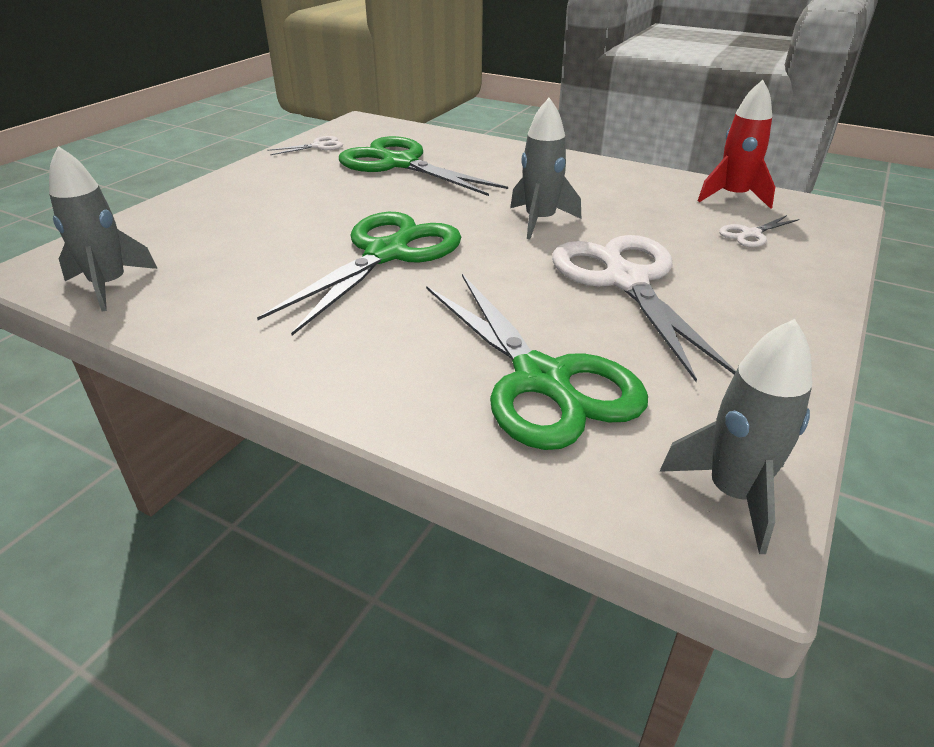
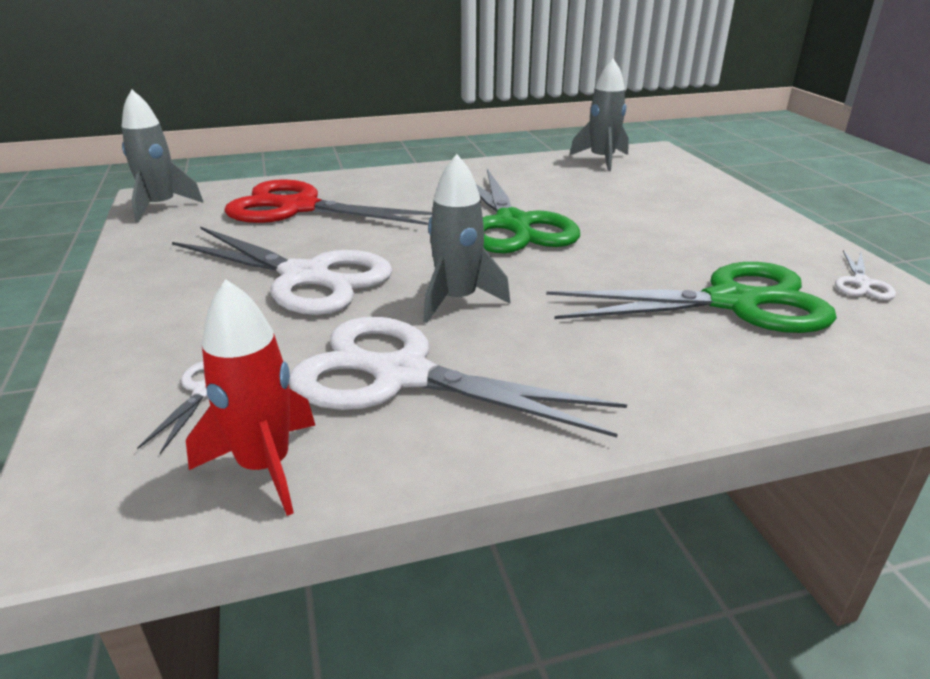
camera: 135 degrees right, 5 degrees down
(541, 380) = (299, 208): green scissors -> red scissors
(630, 201) = (402, 375): none -> white scissors

